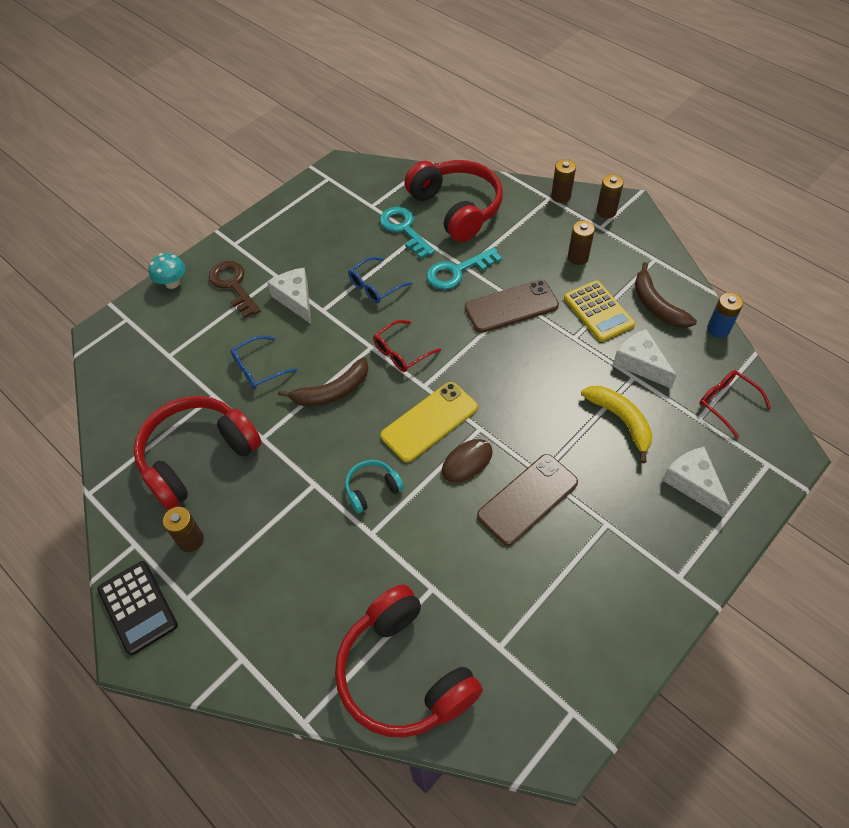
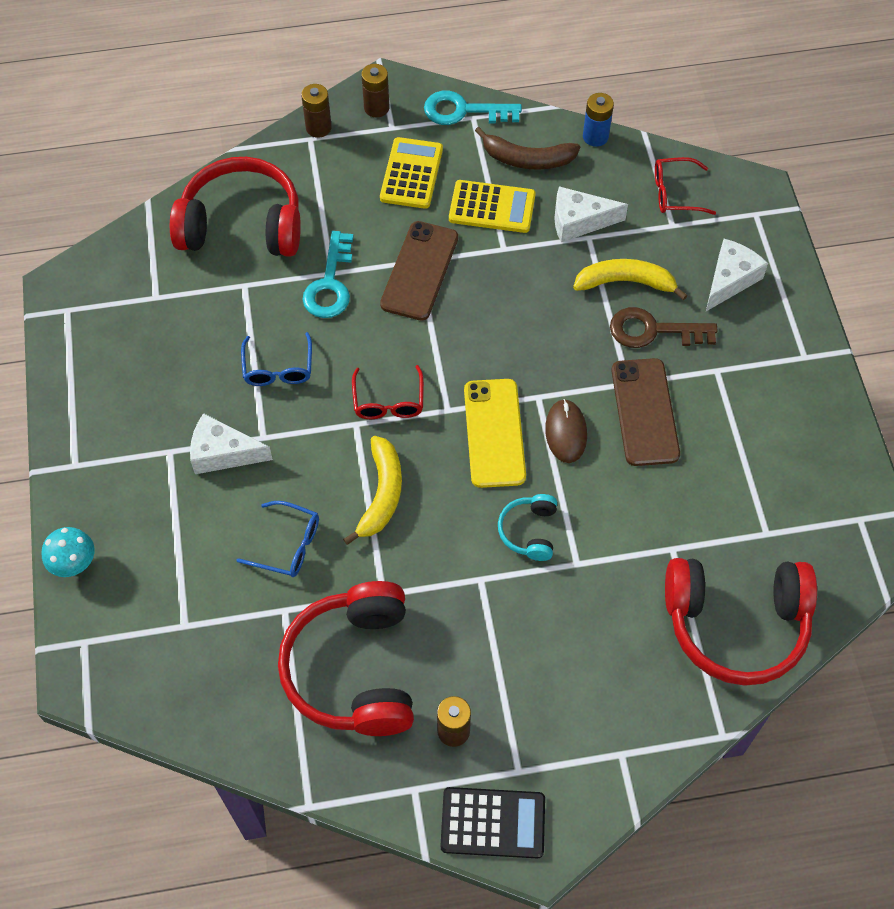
camera: 55 degrees left, 5 degrees up
(233, 285) = (142, 502): brown key -> brown key (653, 330)
(258, 368) = (288, 545): blue glasses -> blue glasses turned 75 degrees counterclockwise
(332, 391) = (382, 494): brown banana -> yellow banana
(404, 229) = (223, 290): turquoise key -> turquoise key (464, 111)
(578, 257) = (411, 174): brown battery -> yellow calculator
(692, 483) = (730, 279): white cheese -> white cheese turned 120 degrees clockwise

